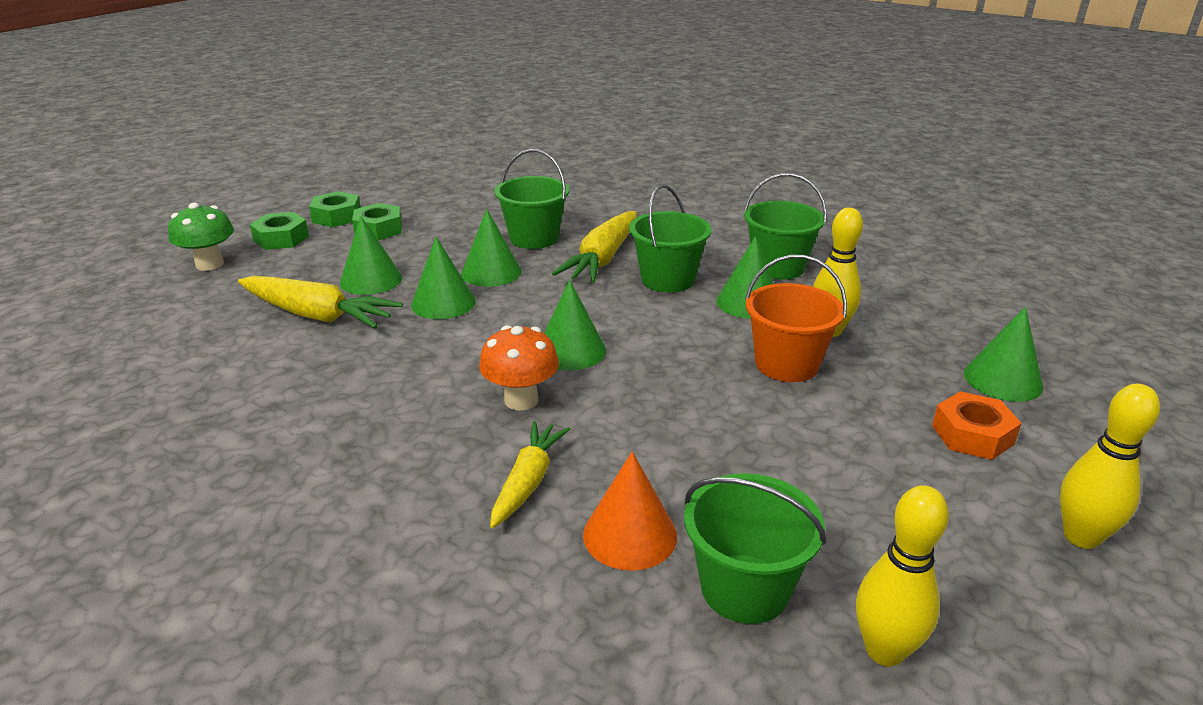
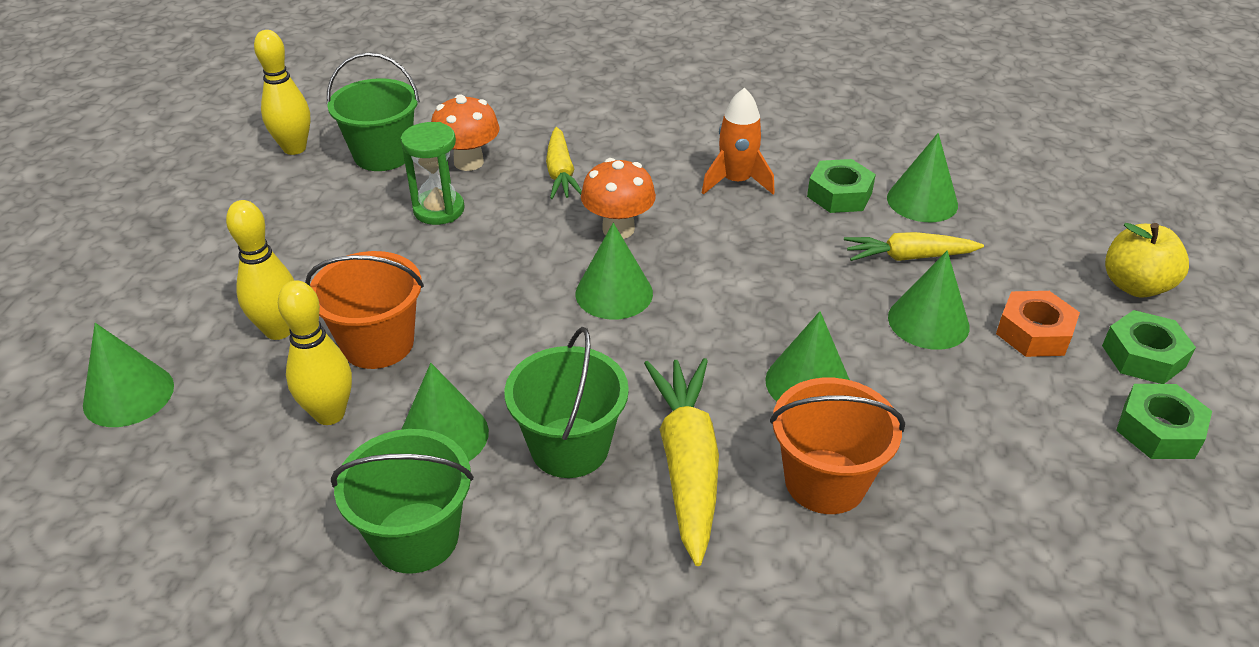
camera: 155 degrees right, 10 degrees up
(209, 264) = (1135, 285): green mushroom -> yellow apple
(317, 315) = (908, 257): yellow carrot -> yellow carrot, size x0.65
(359, 414) = (736, 181): none -> orange rocket
(378, 229) = (1059, 421): green nut -> green nut (839, 194)
(443, 303) = (806, 314): green cone -> green cone (922, 201)
(534, 238) = (825, 481): green bucket -> orange bucket
(630, 535) = (468, 162): orange cone -> orange mushroom
(694, 475) = (439, 210): none -> green hourglass
(972, 435) = (190, 311): orange nut -> orange nut (1034, 332)
(1081, 537) = (133, 244): yellow bowling pin -> yellow bowling pin (279, 330)

